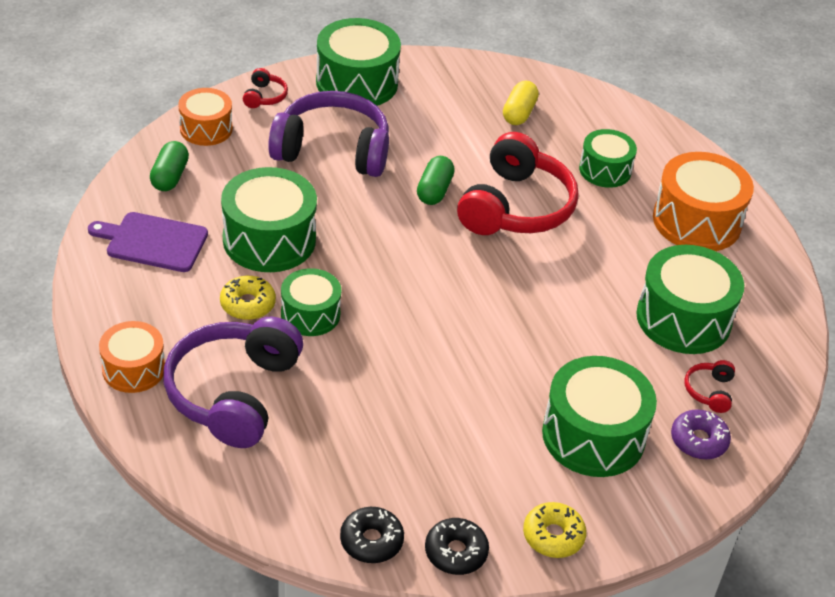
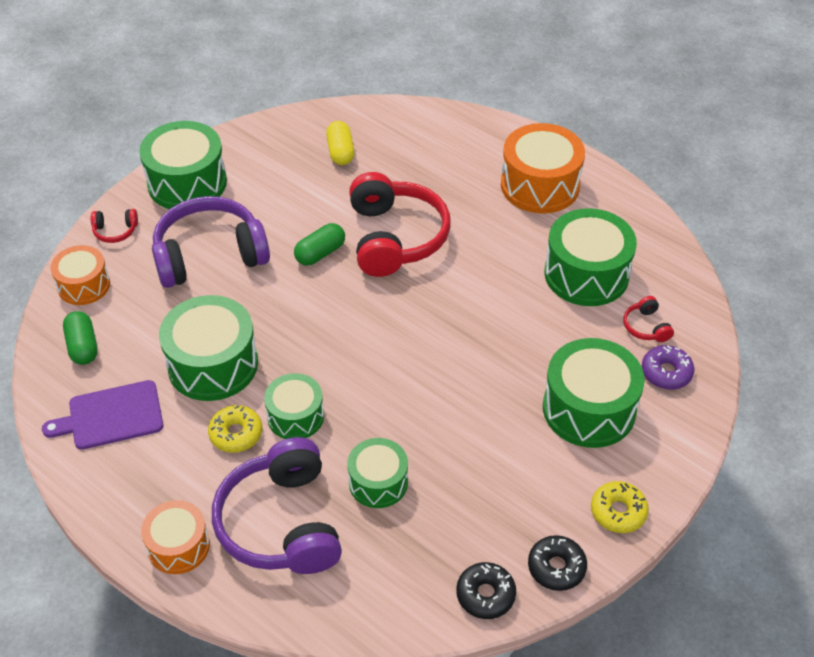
camera: 25 degrees left, 5 degrees up
(264, 96) = (115, 231): red headphones -> red headphones turned 105 degrees clockwise
(434, 190) = (320, 253): green capsule -> green capsule turned 60 degrees clockwise
(605, 170) = (442, 172): green drum -> green drum (378, 482)

